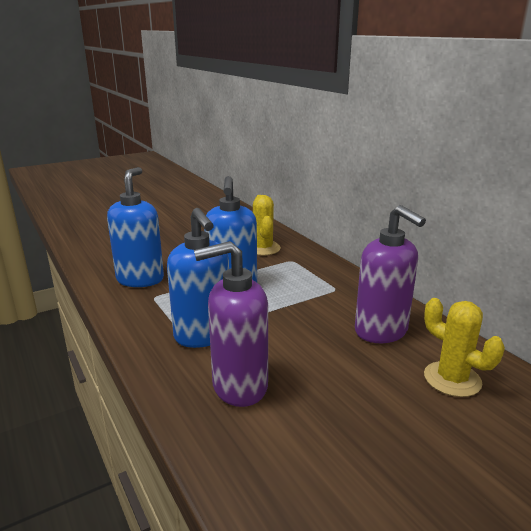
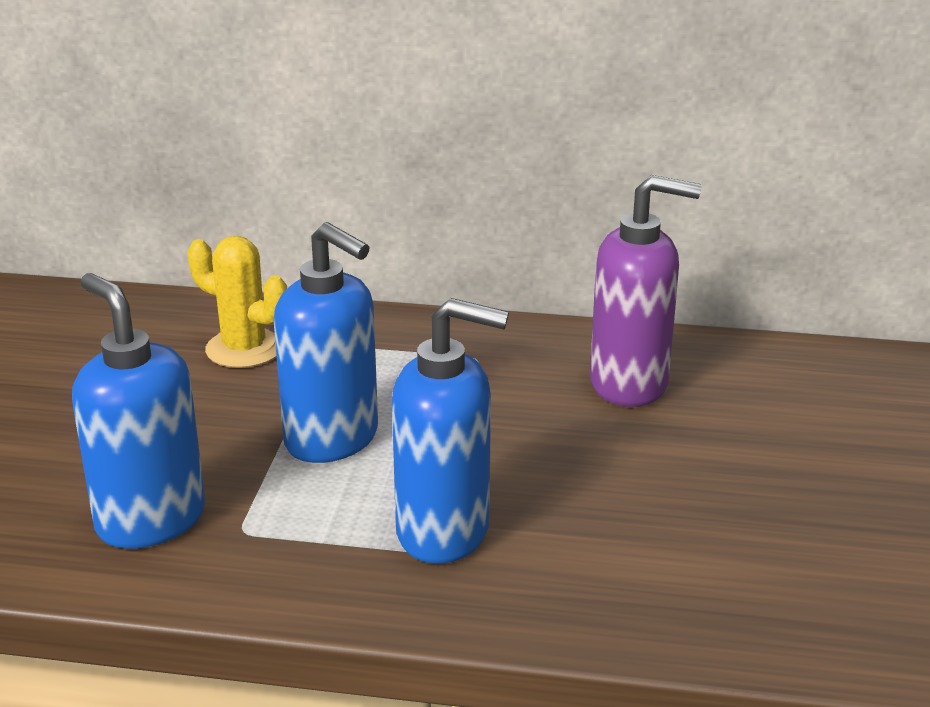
camera: 50 degrees left, 5 degrees up
(239, 386) = (614, 556): purple soap dispenser -> none
(452, 379) = (780, 396): yellow cactus -> none

